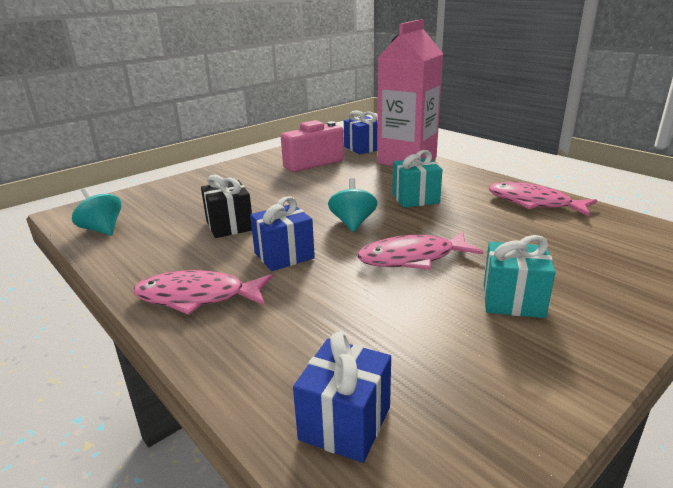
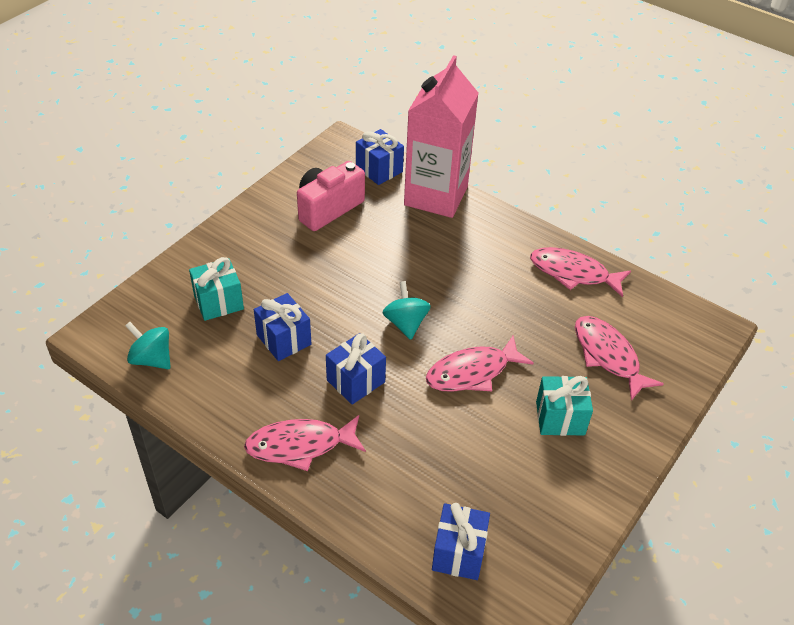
camera: 15 degrees left, 20 degrees up
(229, 226) = (284, 339): black gift -> blue gift
(415, 198) = (458, 275): turquoise gift -> turquoise gift (218, 302)
(574, 257) = (608, 356): none -> pink fish

